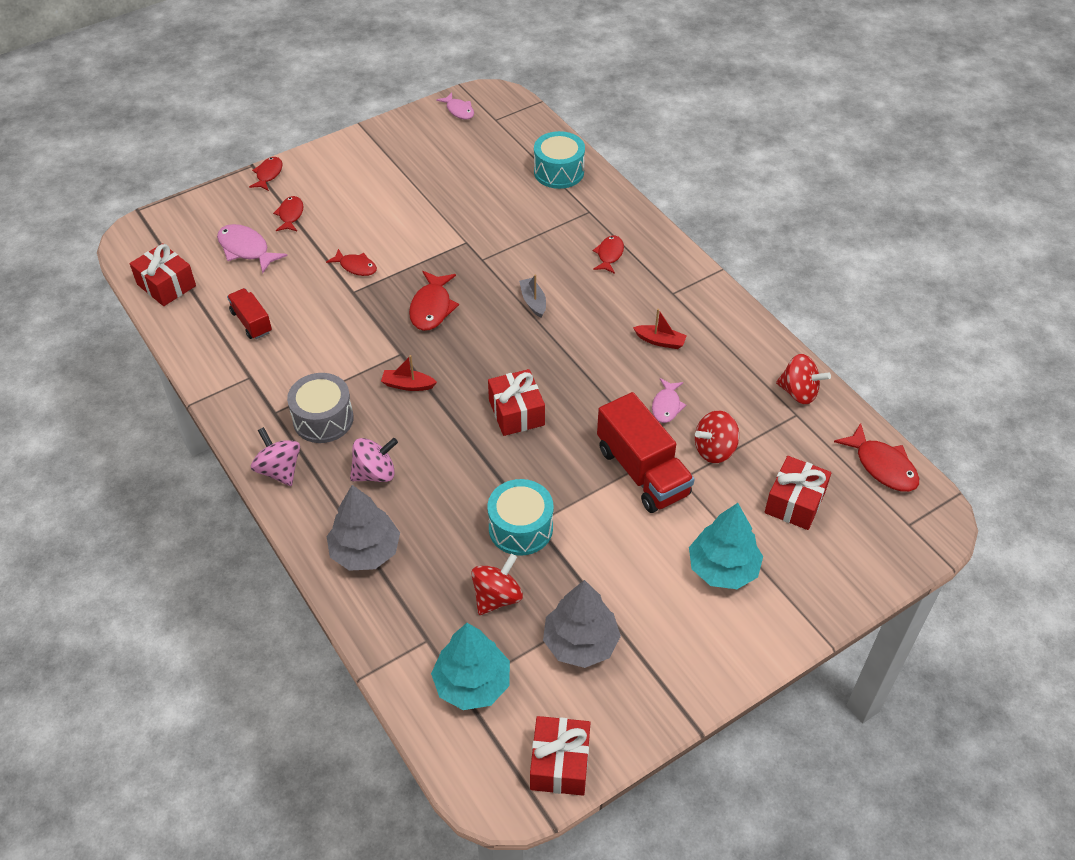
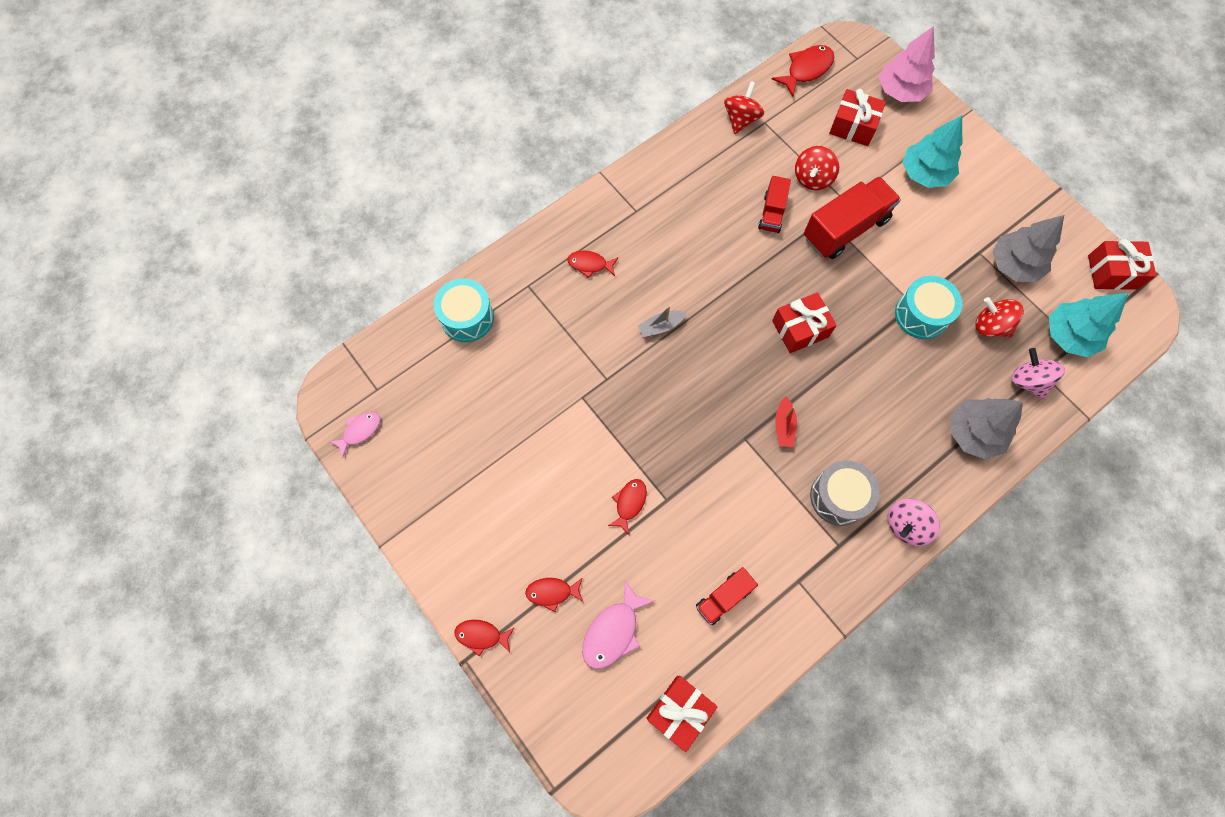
camera: 95 degrees left, 20 degrees up
(375, 473) = (891, 439): pink spinning top -> pink spinning top (1027, 381)
(432, 308) = (680, 418): red fish -> none
(660, 341) = (698, 219): red boat -> none
(666, 406) = (772, 213): pink fish -> red truck
(714, 450) = (812, 178): red spinning top -> red spinning top turned 60 degrees clockwise
(856, 565) = (900, 91): none -> pink tree

